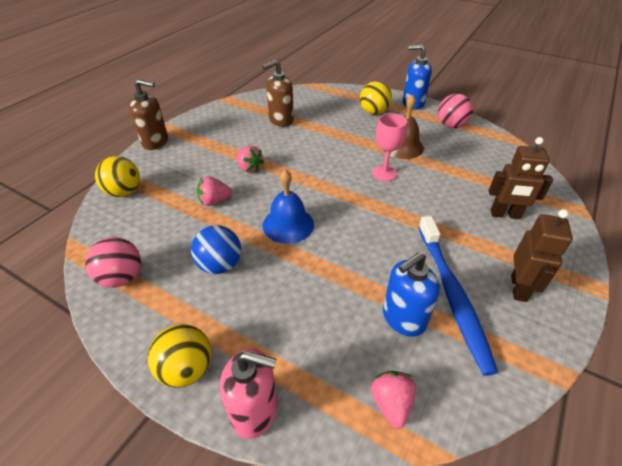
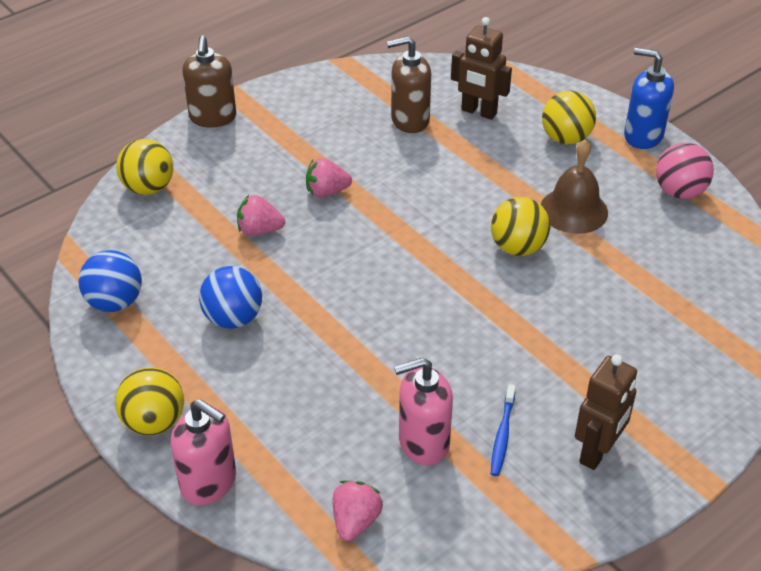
camera: 20 degrees right, 0 degrees up
(122, 277) = (115, 302): pink ball -> blue ball
(155, 142) = (213, 117): brown soap dispenser -> brown soap dispenser turned 60 degrees clockwise
(249, 168) = (326, 192): pink strawberry -> pink strawberry turned 105 degrees clockwise
(288, 224) = (341, 288): blue bell -> none
(384, 173) = (518, 247): pink goblet -> yellow ball
(403, 318) = (423, 442): blue soap dispenser -> pink soap dispenser
(452, 296) = (502, 435): blue toothbrush -> blue toothbrush, size x0.45
(505, 214) = (655, 354): brown robot -> brown robot (478, 112)

